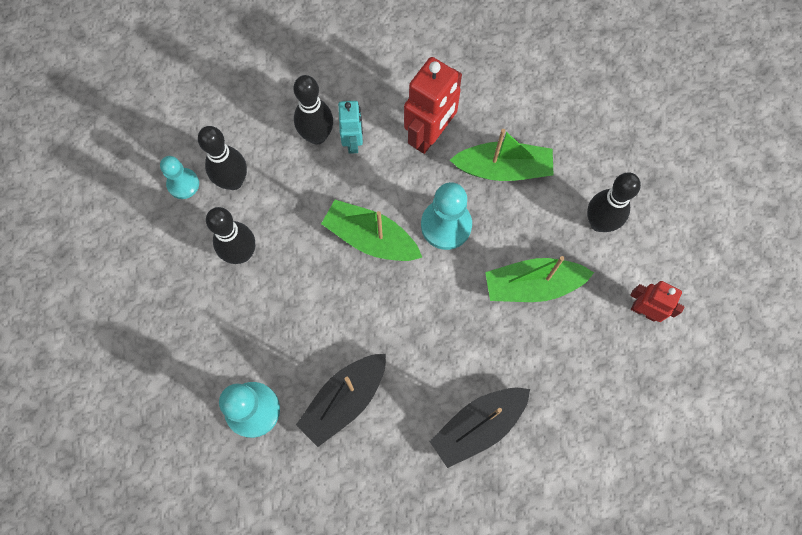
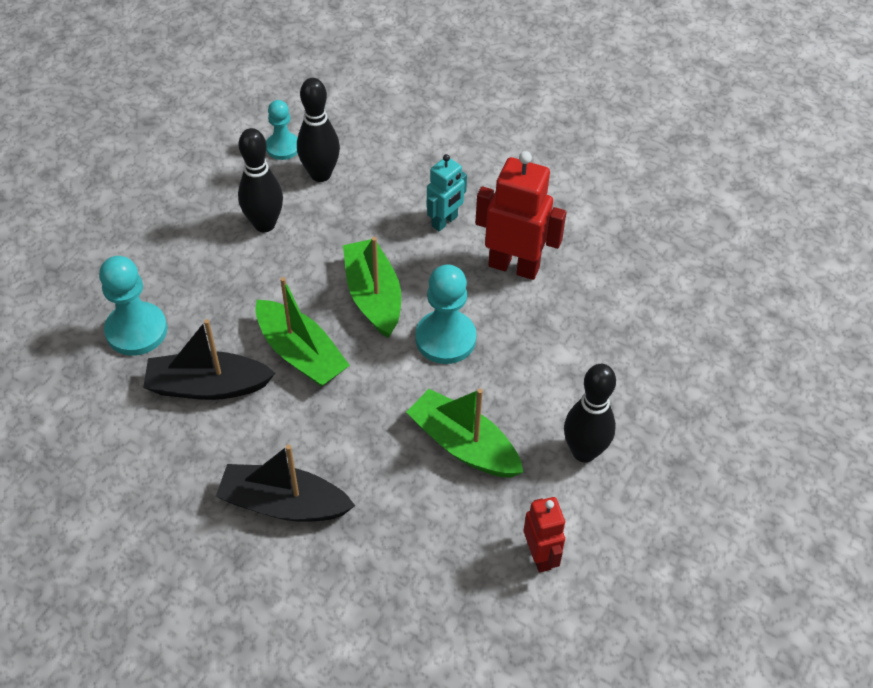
camera: 45 degrees right, 20 degrees down
(317, 136) = (421, 195): black bowling pin -> none
(429, 135) = (514, 266): red robot -> red robot turned 150 degrees counterclockwise
(503, 168) = (547, 340): green boat -> green boat (301, 353)

